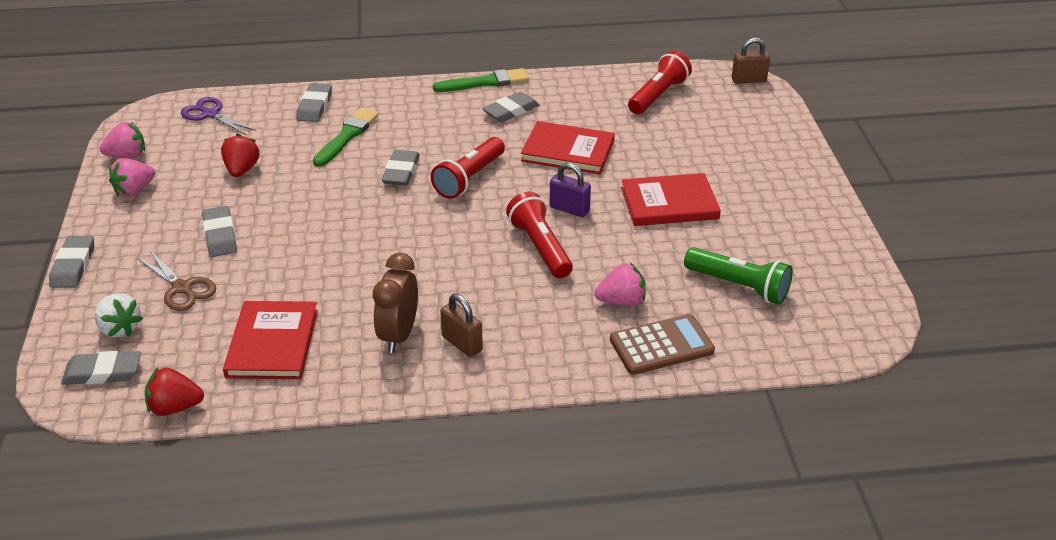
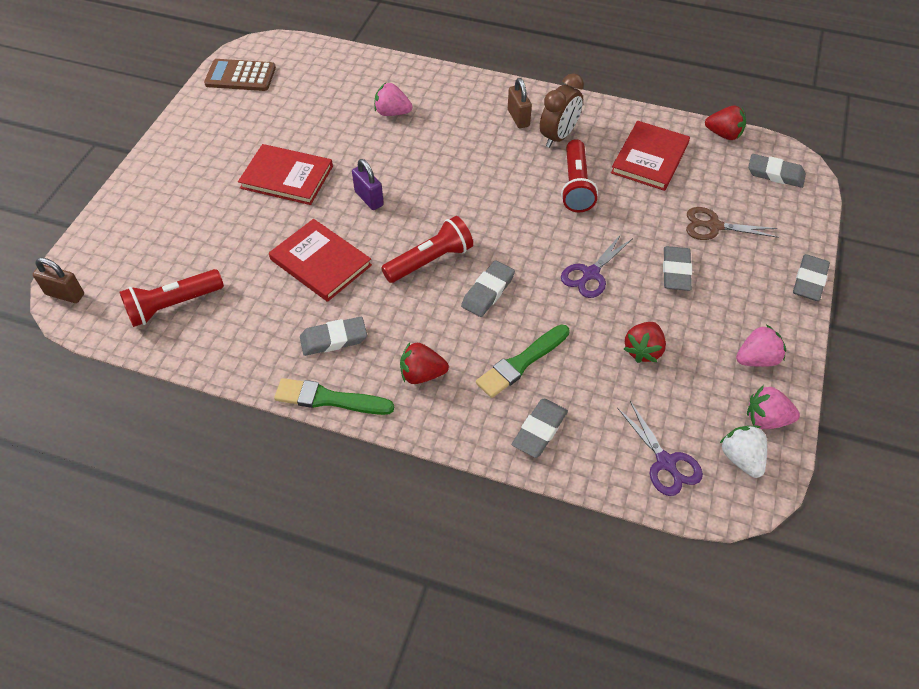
camera: 155 degrees left, 15 degrees up
(120, 328) = (764, 205): white strawberry -> white strawberry (741, 458)
(182, 288) = (713, 226): brown scissors -> brown scissors turned 60 degrees counterclockwise
(308, 210) = (590, 274): none -> purple scissors
(424, 111) = (422, 374): none -> red strawberry
(540, 247) = (417, 171): red flashlight -> red flashlight (576, 186)
(661, 345) = (391, 78): brown calculator -> brown calculator (240, 76)
(739, 286) = (305, 98): green flashlight -> none

